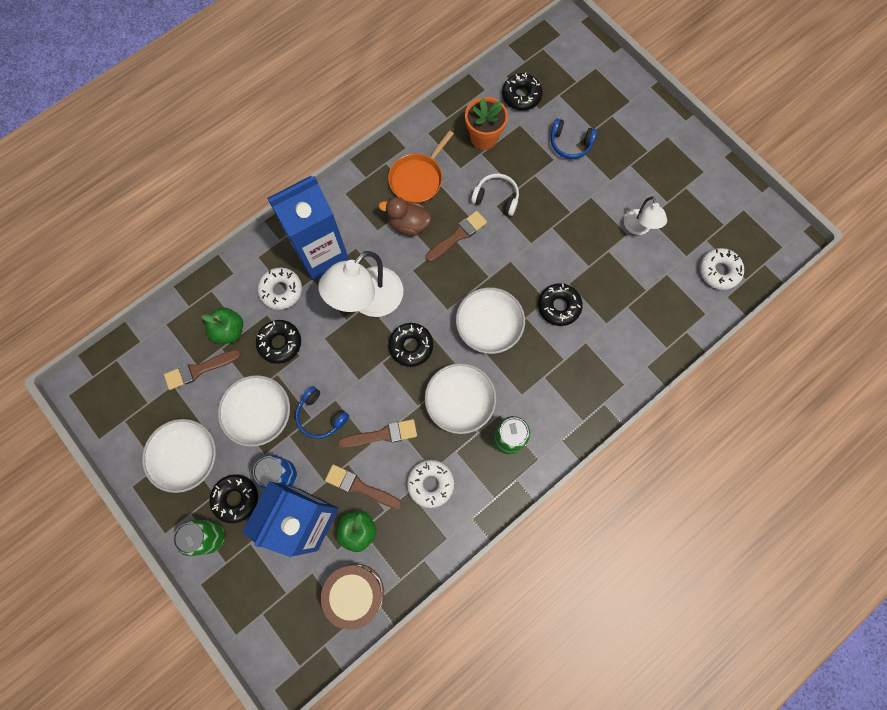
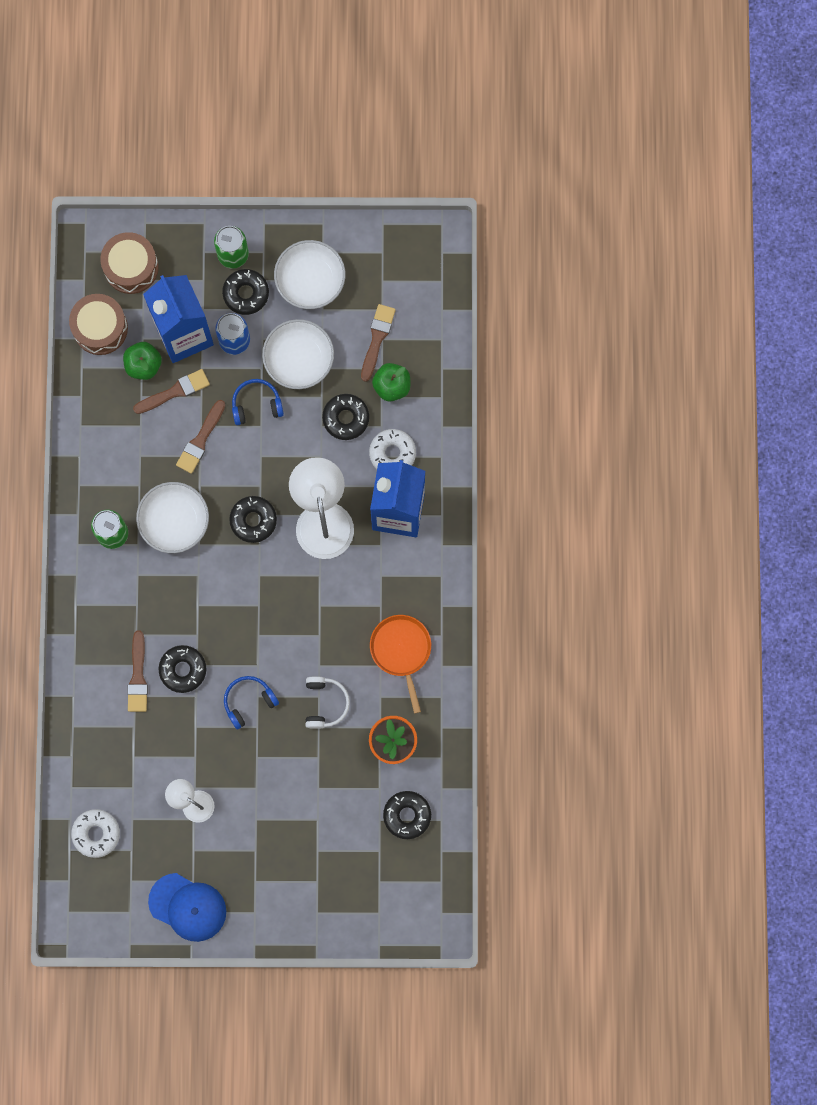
camera: 130 degrees right, 5 degrees up
(283, 613) = (131, 267): none -> brown drum
(408, 224) = (364, 607): brown duck -> none
(430, 484) = (131, 446): white donut -> none
(457, 236) = (317, 639): brown brush -> brown brush (138, 676)
(489, 326) = (216, 597): white bowl -> none
(496, 198) = (325, 703): white headphones -> white headphones turned 60 degrees counterclockwise
(570, 143) = (321, 816): blue headphones -> blue headphones (249, 701)
(704, 177) = (188, 907): none -> blue cap

